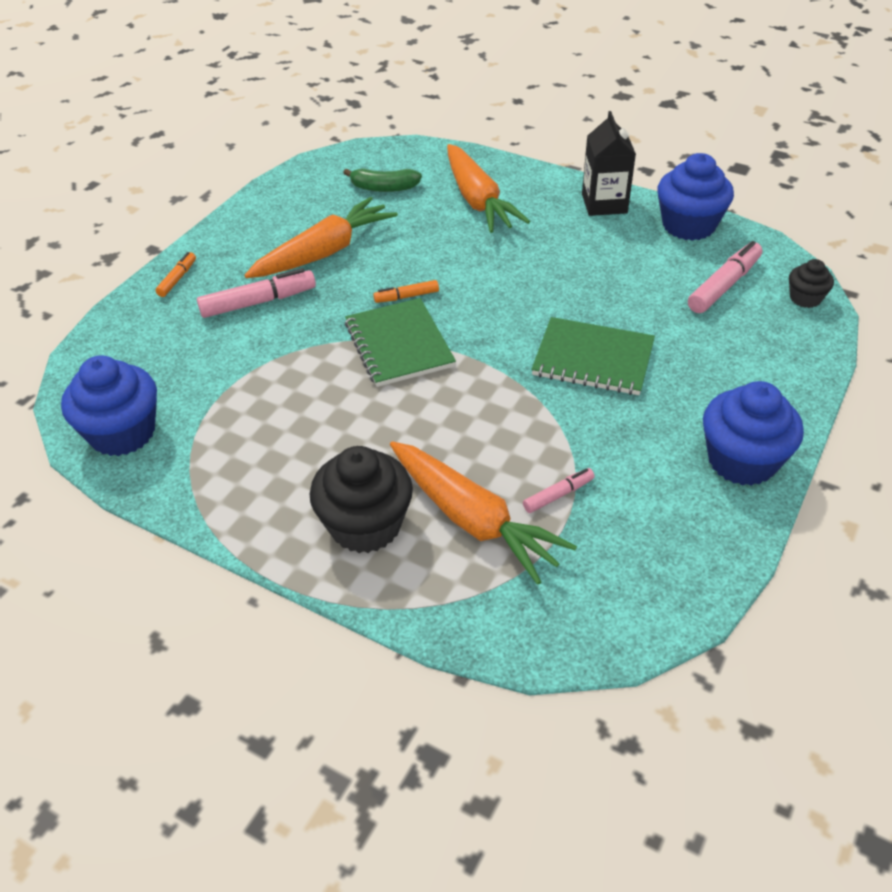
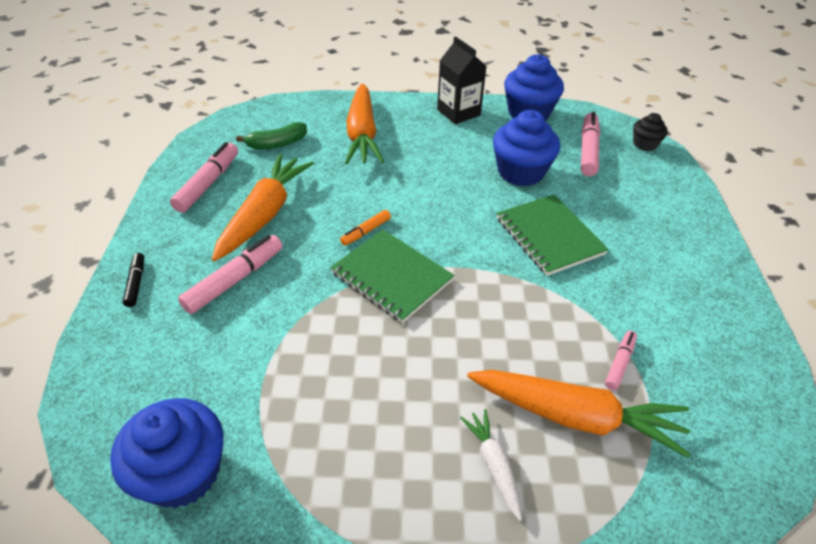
camera: 30 degrees left, 0 degrees up
(177, 279) = (136, 283): orange marker -> black marker
(293, 209) = (208, 183): none -> pink marker
(365, 525) = (493, 465): black cupcake -> white carrot
(477, 200) = (362, 134): orange carrot -> orange carrot turned 45 degrees clockwise
(593, 359) = (549, 236): green notebook -> green notebook turned 75 degrees clockwise
(742, 460) = (713, 280): blue cupcake -> blue cupcake (520, 172)

